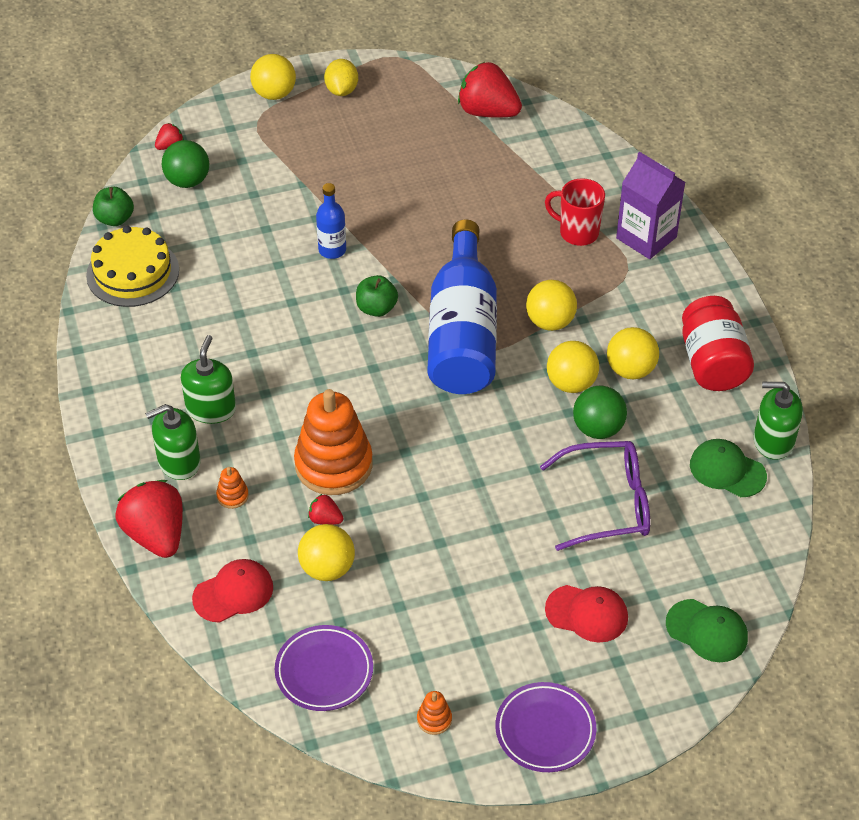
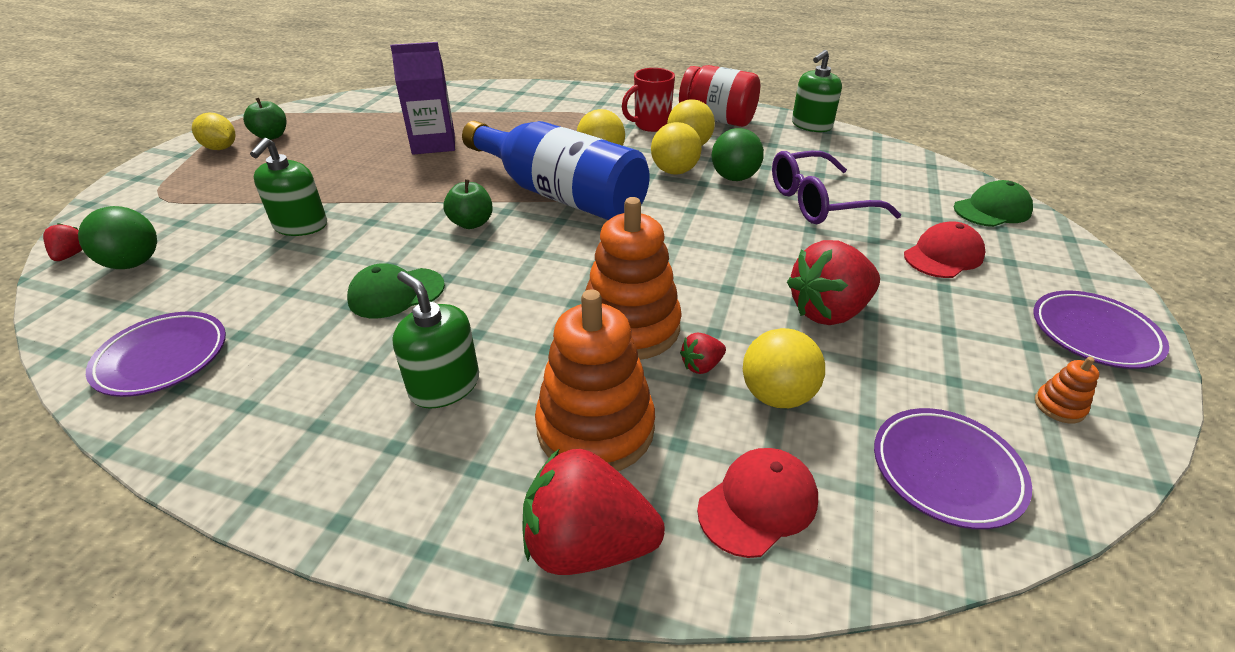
camera: 55 degrees left, 10 degrees down
(115, 219) = (70, 337): green apple -> green apple (271, 136)
(132, 272) = (162, 358): yellow cake -> purple plate
(179, 461) = (489, 455): green soap dispenser -> green soap dispenser (301, 226)
(232, 496) = (595, 428): orange stacking toy -> orange stacking toy, size x2.48
(233, 593) = (758, 503): red cap -> red cap turned 45 degrees clockwise
(274, 94) = (153, 177): yellow ball -> none
(332, 250) = (370, 218): blue bottle -> none
(487, 112) = (365, 107): red strawberry -> red strawberry (828, 311)
(577, 233) = (532, 118): red mug -> red mug (651, 125)
(607, 503) = (819, 202): purple glasses -> purple glasses turned 135 degrees counterclockwise
(646, 237) = (574, 101): purple carton -> purple carton (433, 144)
(727, 470) = (825, 148): green cap -> green cap (396, 293)

